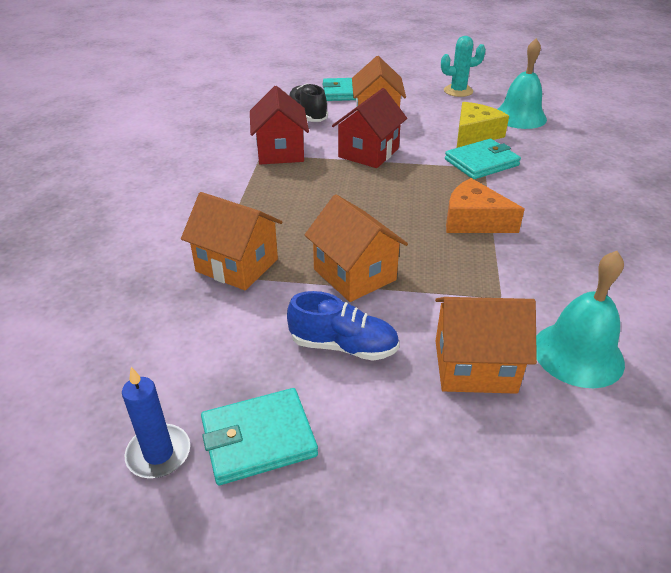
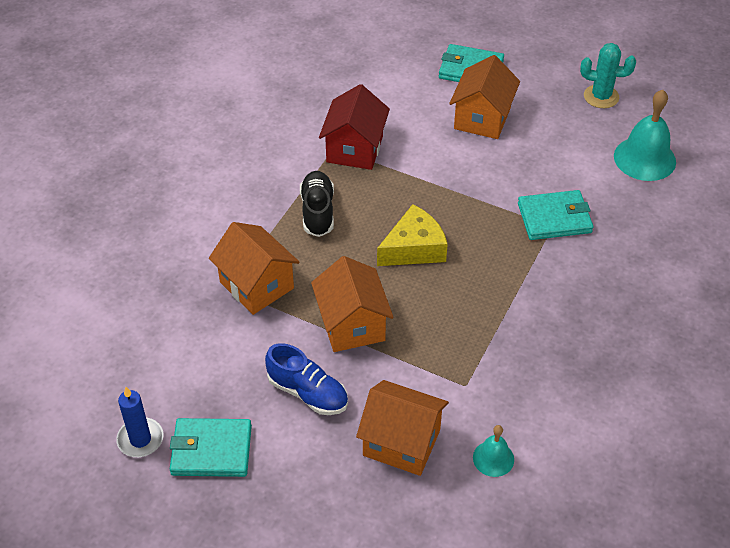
camera: 20 degrees right, 10 degrees up
(307, 114) = (408, 97): black shoe -> black shoe (317, 212)
(368, 153) = (443, 173): red house -> none
(474, 135) = (574, 174): yellow cheese -> yellow cheese (414, 248)
(474, 221) = (496, 293): orange cheese -> none
(578, 354) = (493, 458): turquoise bell -> turquoise bell, size x0.54

